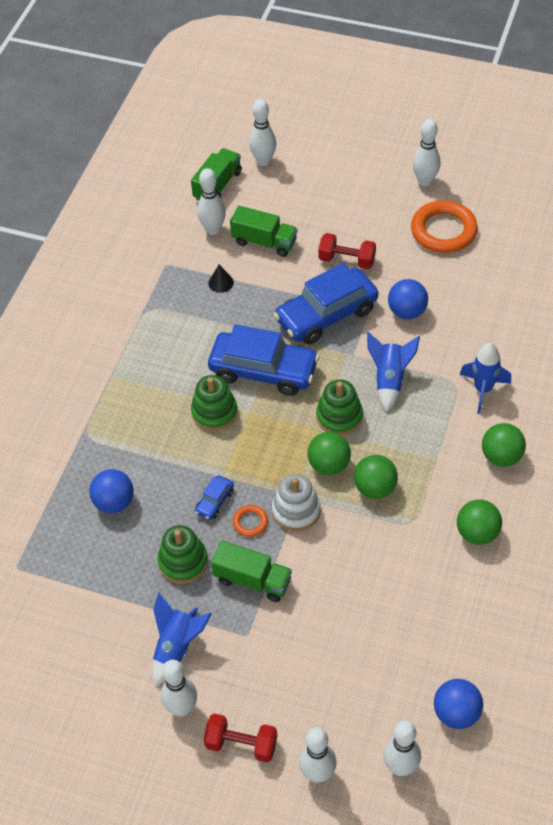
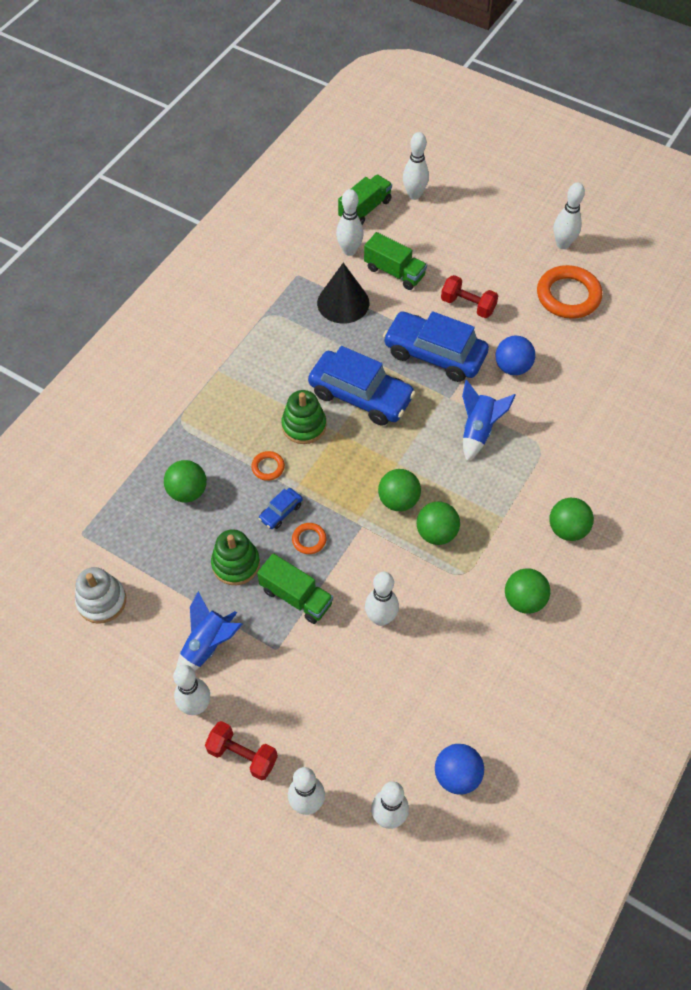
camera: 10 degrees right, 5 degrees up
(114, 502) = (188, 491): blue ball -> green ball
(189, 461) = (268, 467): none -> orange ring
(221, 282) = (343, 302): black cone -> black cone, size x2.13
(296, 511) = (355, 538): white stacking toy -> white stacking toy (102, 601)
(326, 315) = (434, 354): blue car -> blue car turned 45 degrees clockwise
(339, 417) = (420, 455): green stacking toy -> none
(342, 582) = (380, 618): none -> white bowling pin
(483, 389) = (566, 459): blue rocket -> none

